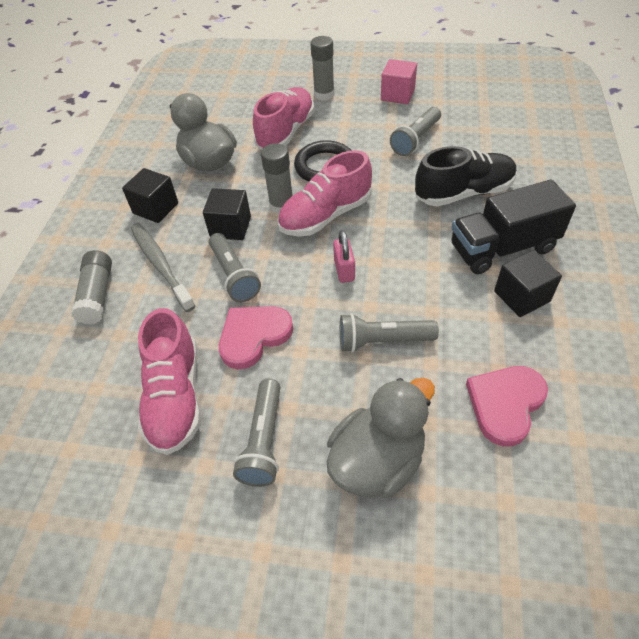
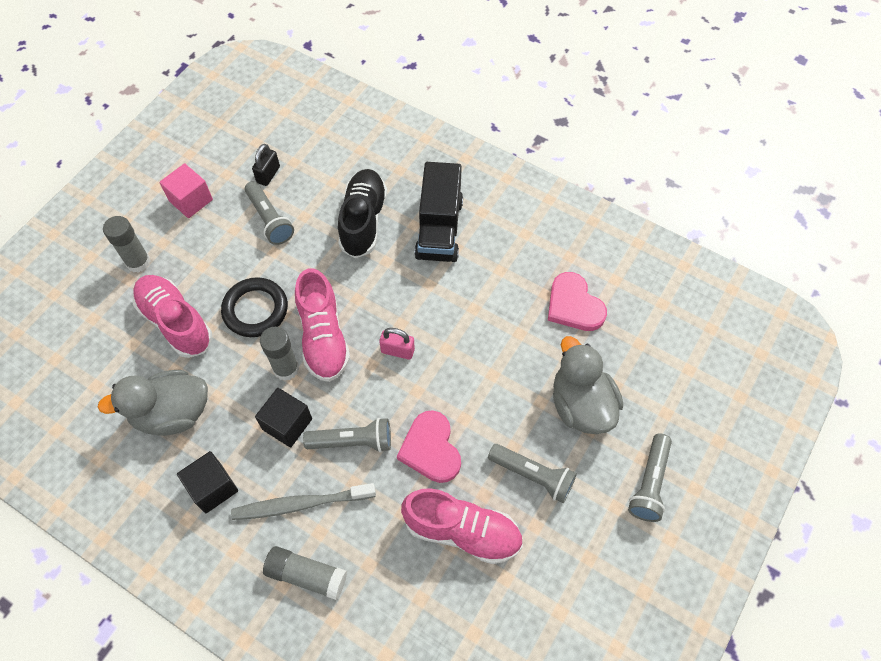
camera: 70 degrees left, 10 degrees up
(383, 341) = (484, 355): grey flashlight -> grey flashlight (649, 483)
(458, 121) = (268, 174): none -> black padlock
(521, 296) = (491, 244): black cube -> none

